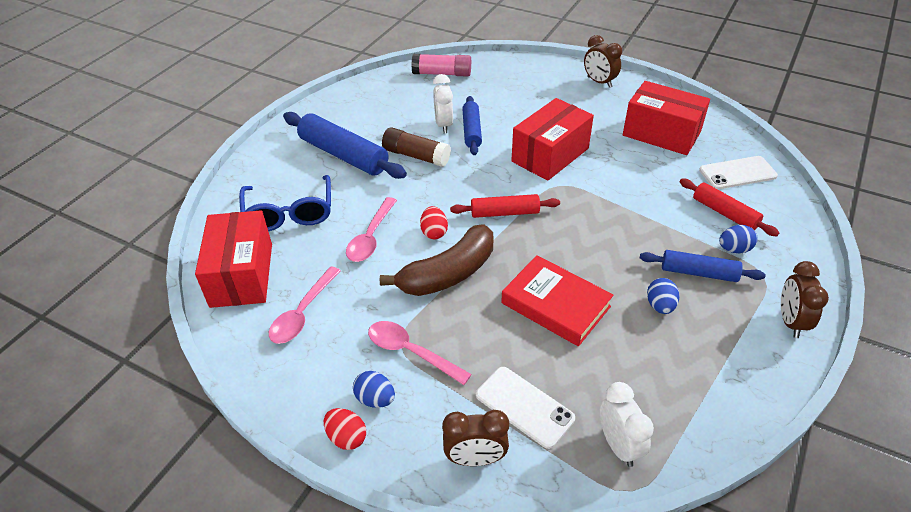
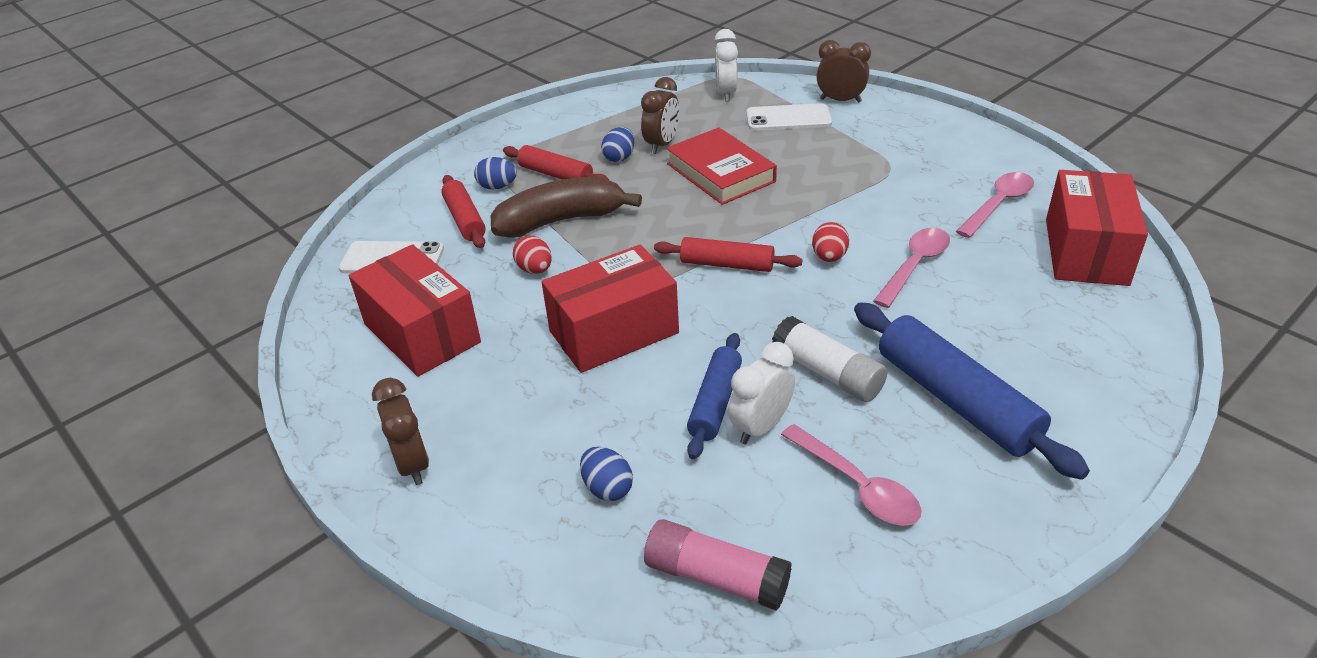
camera: 160 degrees left, 5 degrees down
(289, 213) = (1038, 317): blue glasses -> none
(346, 437) = (946, 122): red egg -> red egg (535, 270)
(375, 399) = (919, 138): blue egg -> blue egg (607, 488)
(411, 352) = (881, 161): pink spoon -> pink spoon (857, 485)
(416, 156) = (827, 373): brown glue stick -> white glue stick
(443, 125) = (760, 427): white clock -> white clock turned 150 degrees counterclockwise
(448, 273) = (824, 214): brown banana -> brown banana (561, 221)
(524, 406) = (788, 118): white phone -> white phone turned 60 degrees counterclockwise
(698, 273) = (556, 174): blue rolling pin -> red rolling pin
(790, 322) = (516, 132): brown clock -> brown clock (662, 145)

